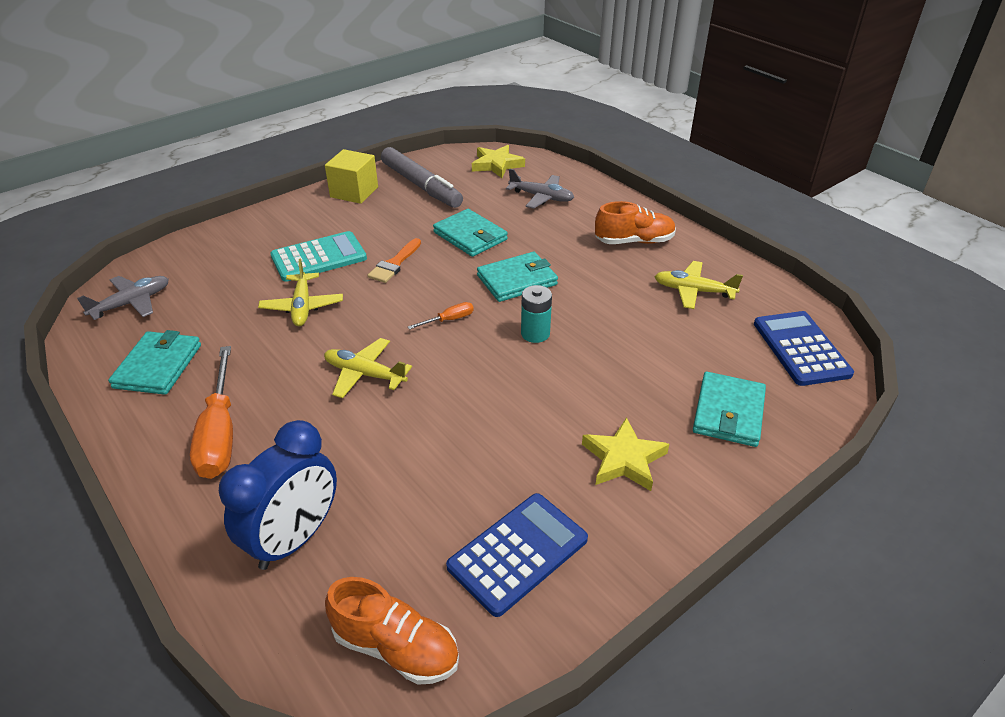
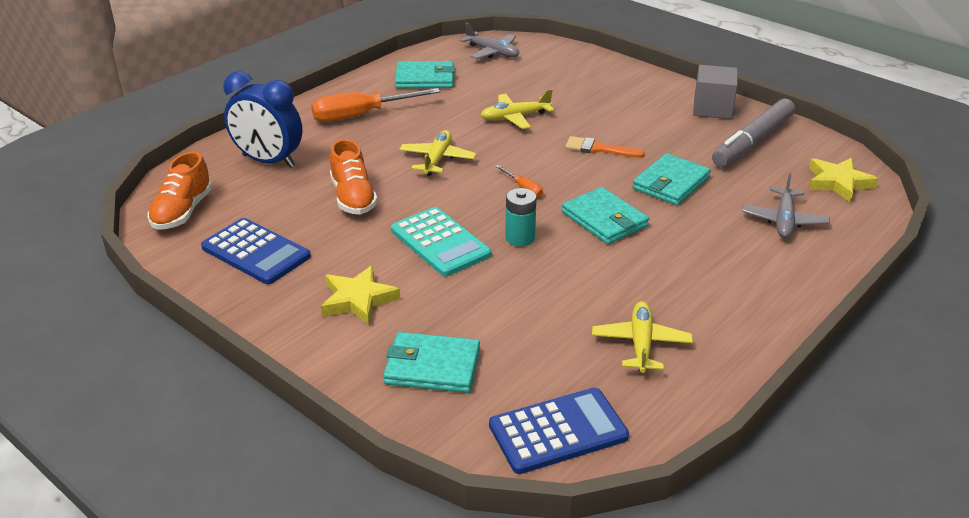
camera: 80 degrees right, 5 degrees down
(319, 257) = (589, 111): turquoise calculator -> turquoise calculator (440, 243)
(354, 192) = (712, 108): yellow cube -> grey cube
(634, 241) = (726, 295): orange shoe -> orange shoe (353, 198)

